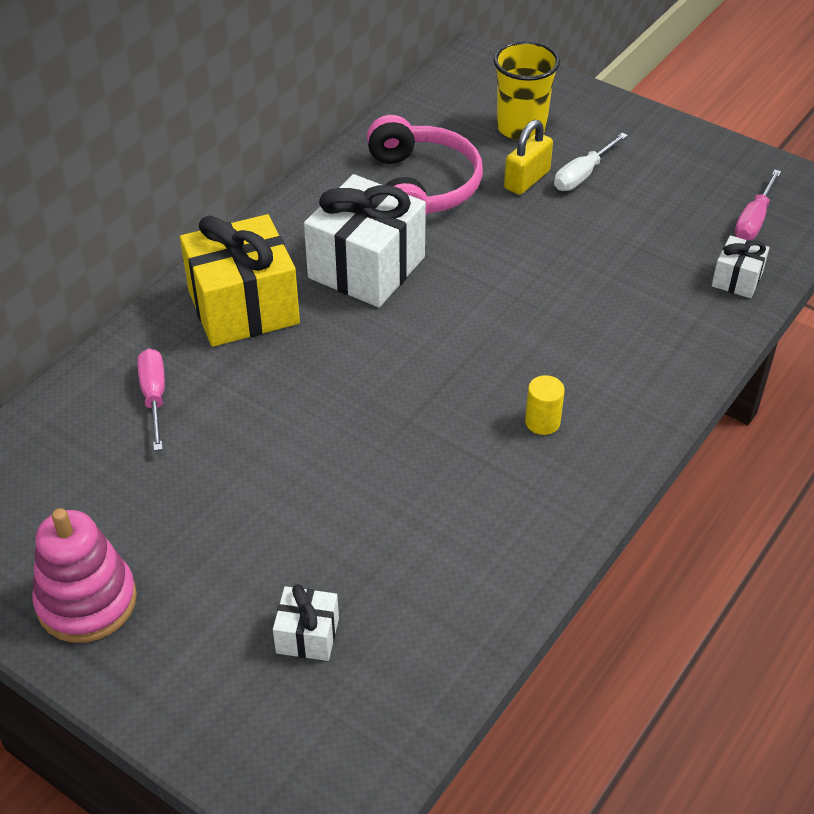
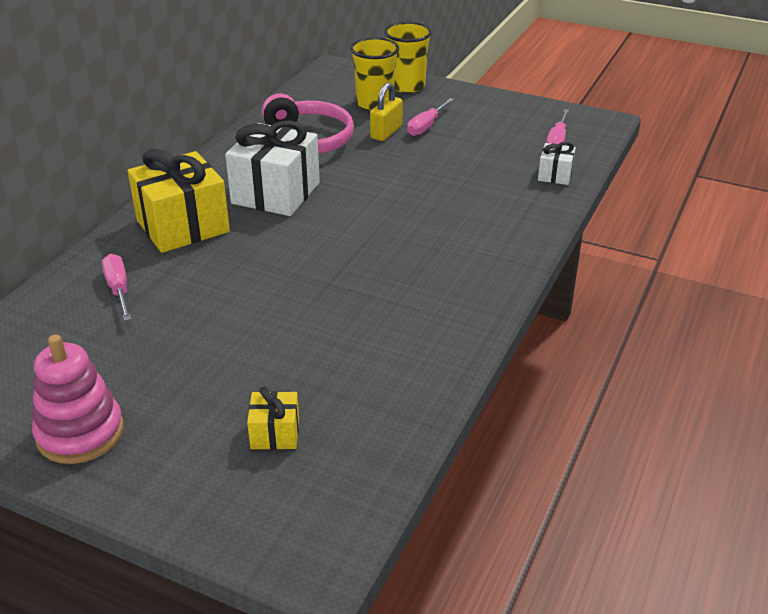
camera: 10 degrees left, 10 degrees down
(307, 635) = (275, 433): white gift -> yellow gift
(542, 422) = (433, 273): yellow cylinder -> none
(570, 101) = (407, 86): none -> yellow cup
(582, 175) = (426, 126): white screwdriver -> pink screwdriver

